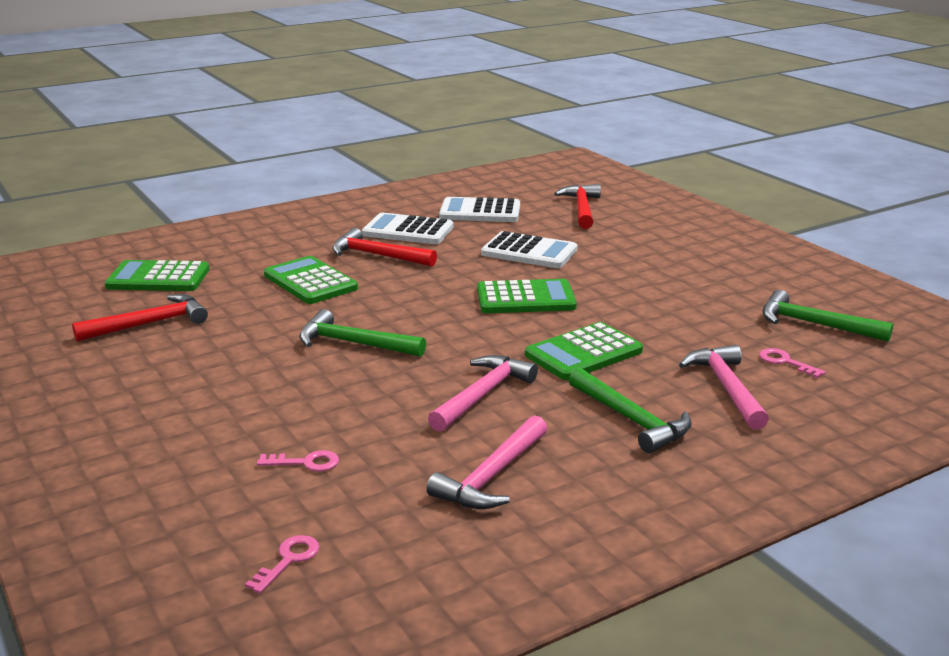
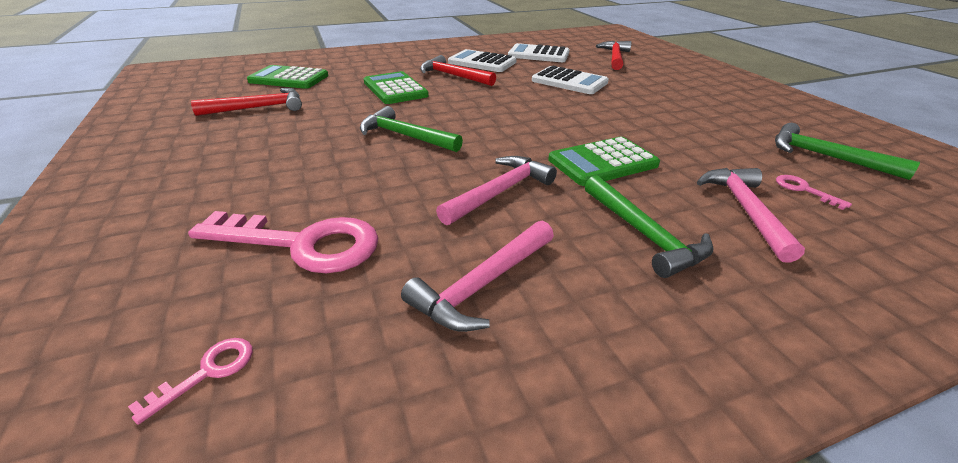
camera: 10 degrees right, 10 degrees up
(306, 463) = (302, 244): pink key -> pink key, size x2.33
(525, 299) = (559, 114): green calculator -> none

